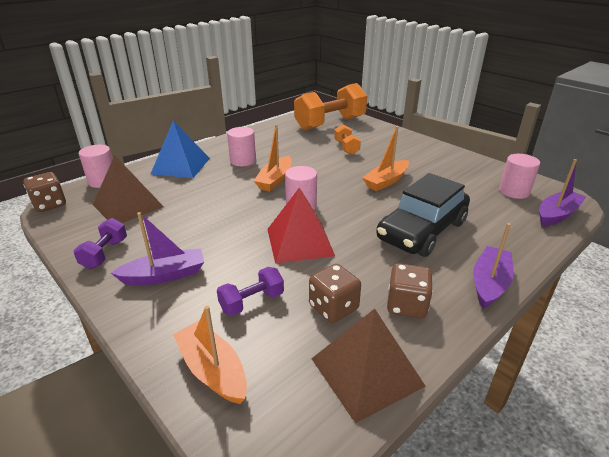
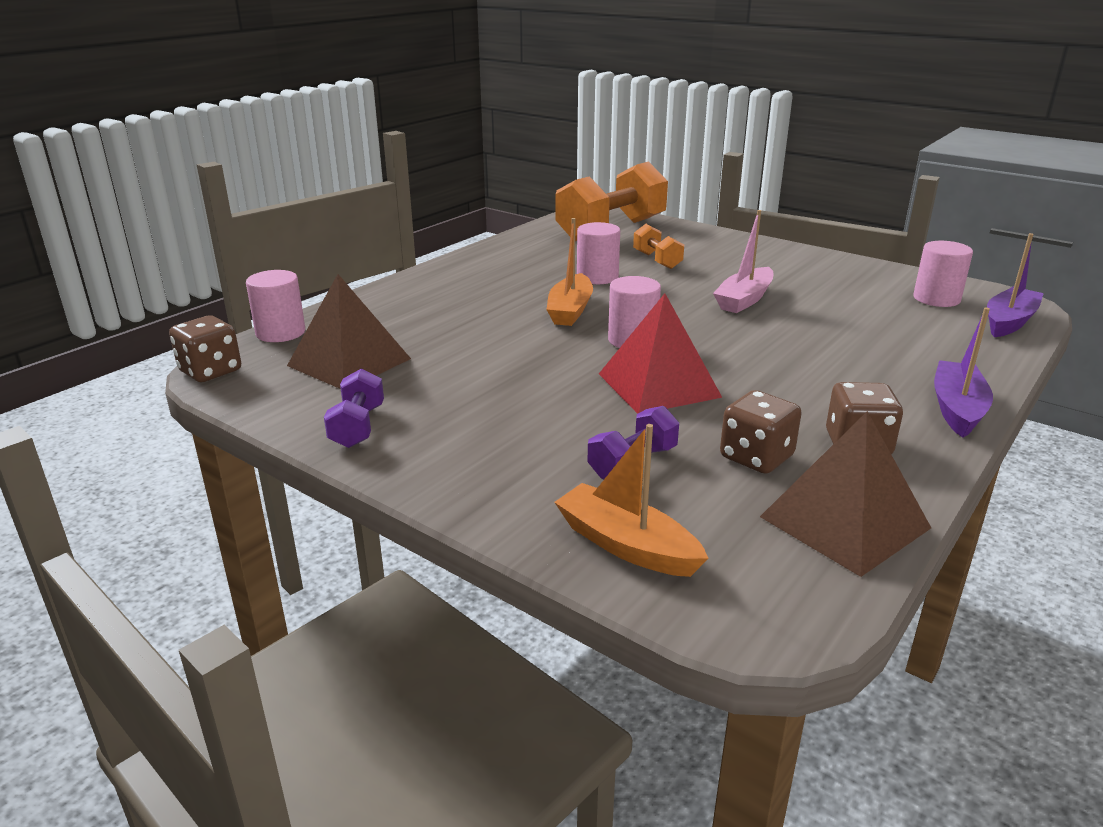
camera: 10 degrees left, 5 degrees down
(164, 275) = (475, 444): purple boat -> none
(181, 166) = (401, 302): blue pyramid -> none
(243, 161) = (501, 288): pink cylinder -> pink cylinder (597, 277)
(386, 181) = (744, 300): orange boat -> pink boat
(422, 230) = (831, 356): black car -> none

